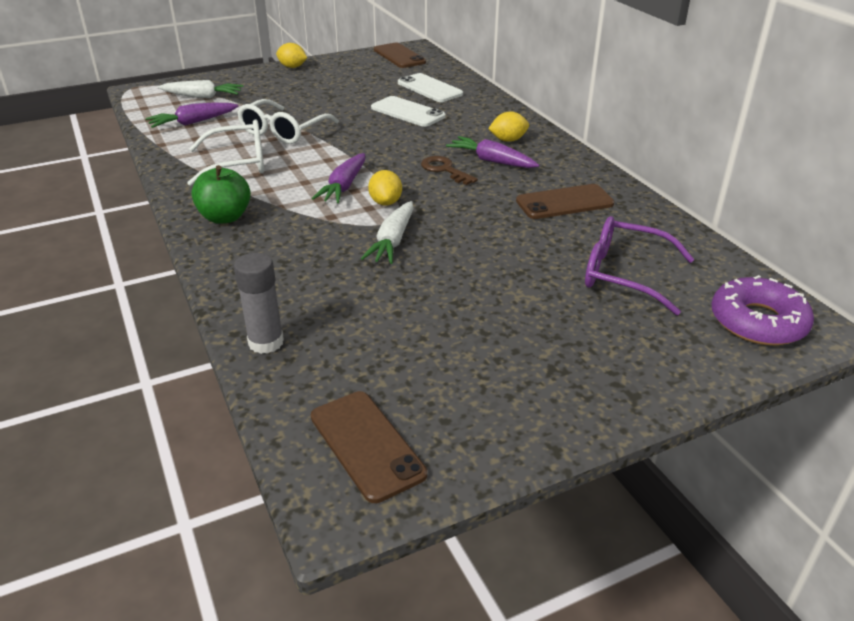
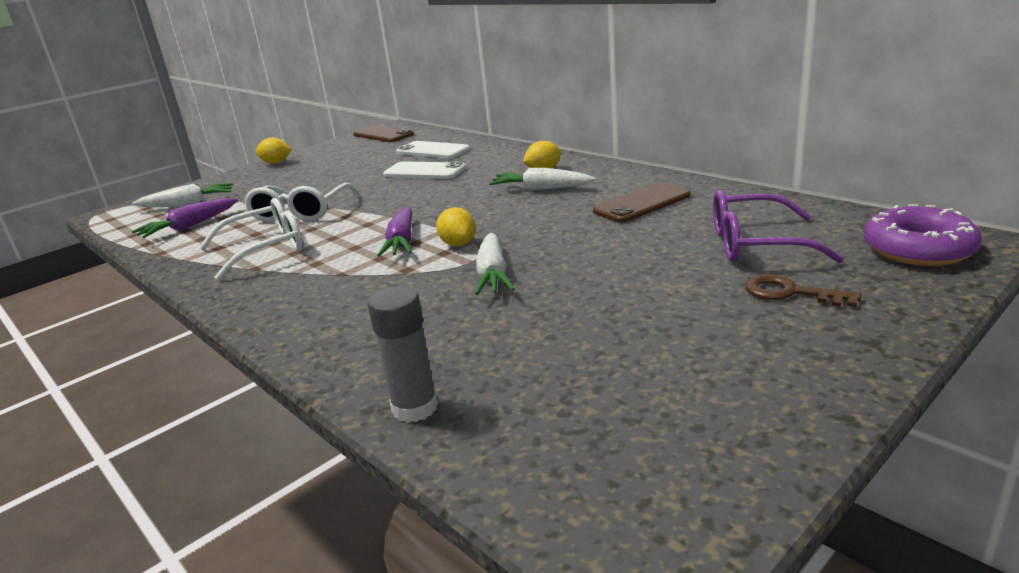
camera: 15 degrees left, 10 degrees down
(225, 217) = (280, 299): green apple -> none
(366, 445) = (628, 483): brown phone -> none
(444, 170) = (499, 205): brown key -> brown key (790, 293)
(491, 161) = (541, 189): purple carrot -> white carrot

